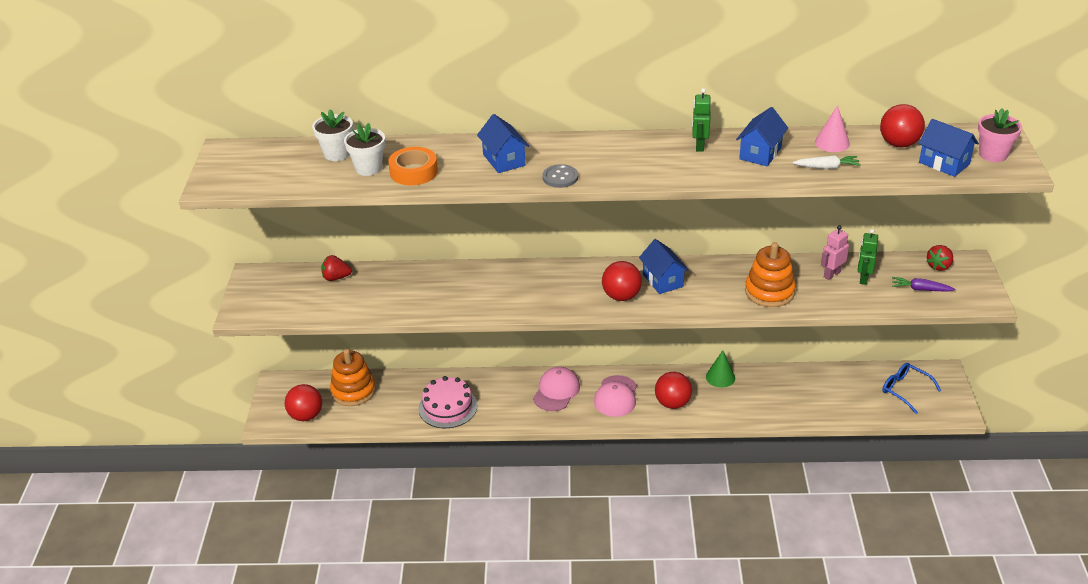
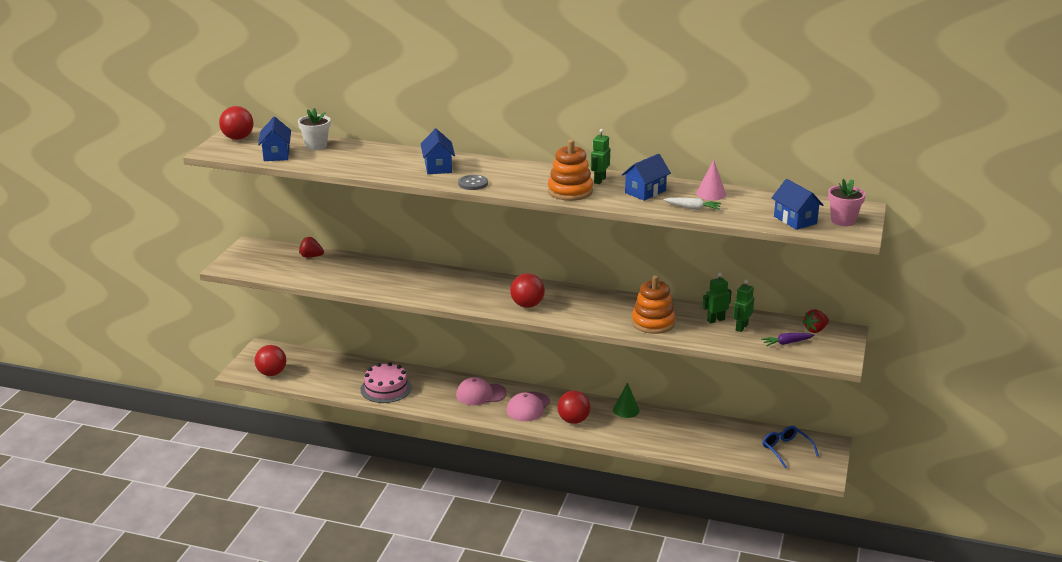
camera: 15 degrees right, 10 degrees down
(353, 391) = (318, 364): orange stacking toy -> orange stacking toy (570, 191)
(368, 168) = (332, 157): white flower pot -> none
(413, 172) = (364, 164): orange tape -> none
(556, 391) = (480, 394): pink cap -> pink cap turned 135 degrees counterclockwise
(662, 280) = (568, 300): blue house -> blue house (276, 154)
(831, 274) = (715, 320): pink robot -> green robot
(899, 144) = (767, 202): red ball -> red ball (238, 138)
(921, 289) = (787, 343): purple carrot -> purple carrot turned 45 degrees counterclockwise

